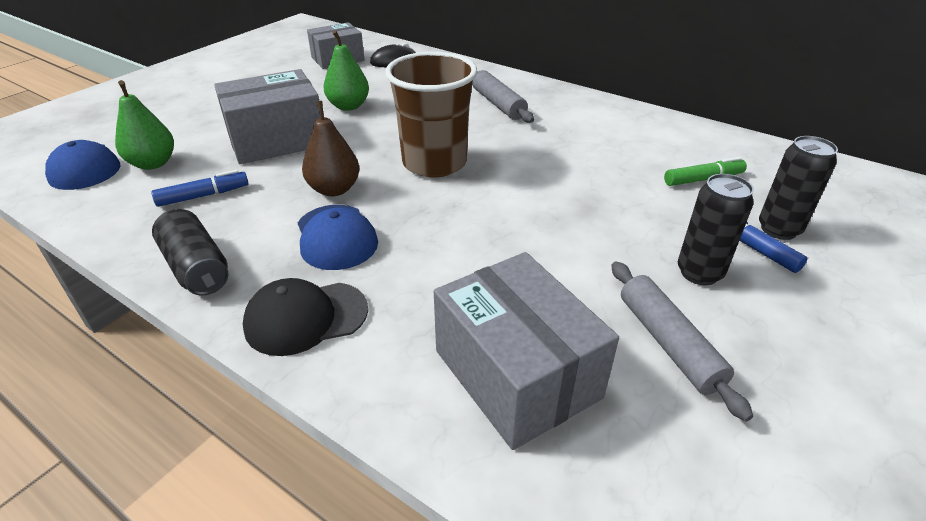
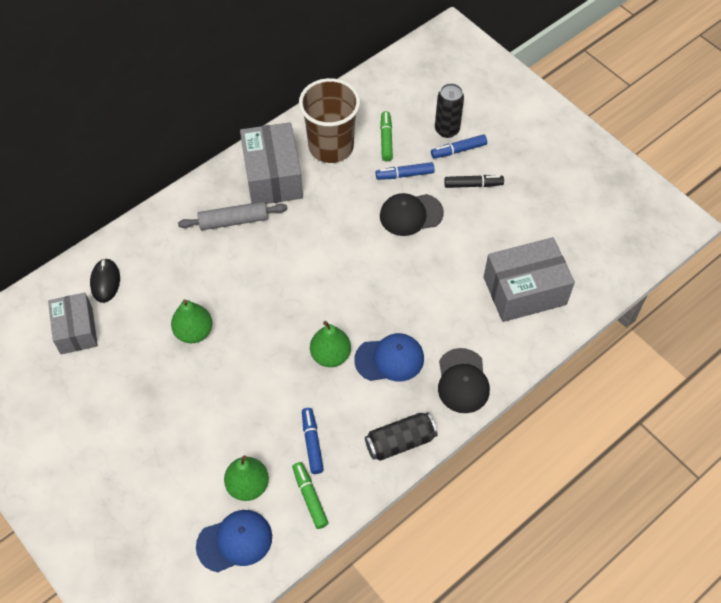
camera: 75 degrees left, 20 degrees up
(125, 206) = (310, 497): none -> green marker
(277, 140) = (239, 391): grey box -> grey box (273, 176)
(334, 189) = (330, 355): brown pear -> green pear
(434, 163) = (314, 286): brown cup -> brown cup (331, 146)
(592, 219) = (411, 214): none -> black cap
(658, 203) = (404, 175): none -> blue marker
(668, 343) = (519, 221): grey rolling pin -> none
(699, 273) = (473, 185): black can -> black marker

